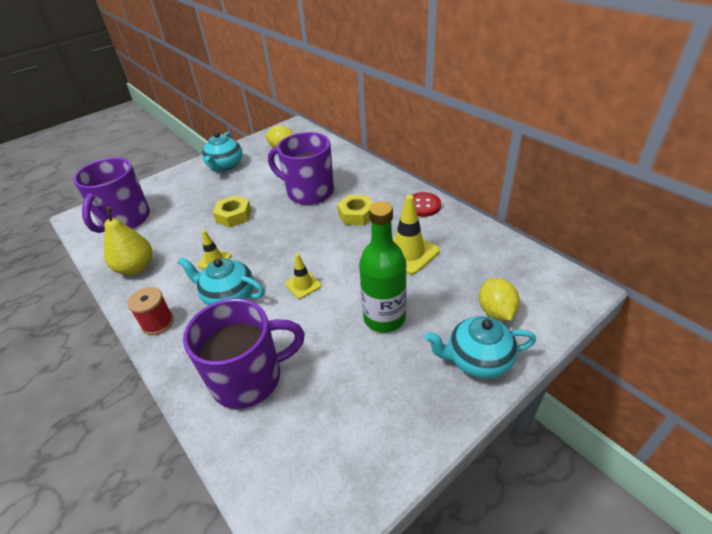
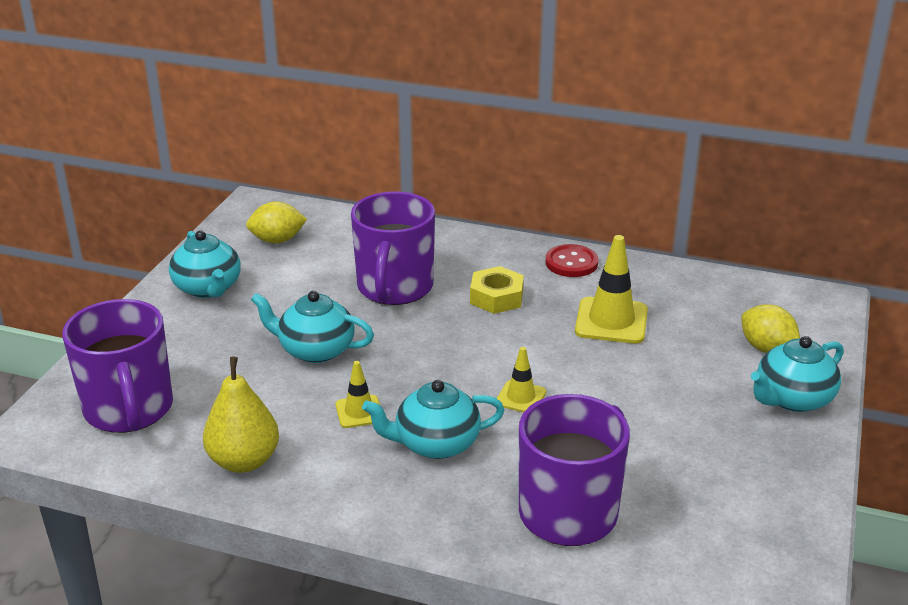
camera: 35 degrees left, 10 degrees down
(158, 323) = (373, 507): red spool -> none
(233, 216) = (315, 350): yellow nut -> turquoise teapot
(309, 192) = (394, 288): purple mug -> purple mug turned 75 degrees counterclockwise
(384, 318) = (657, 396): green bottle -> none

